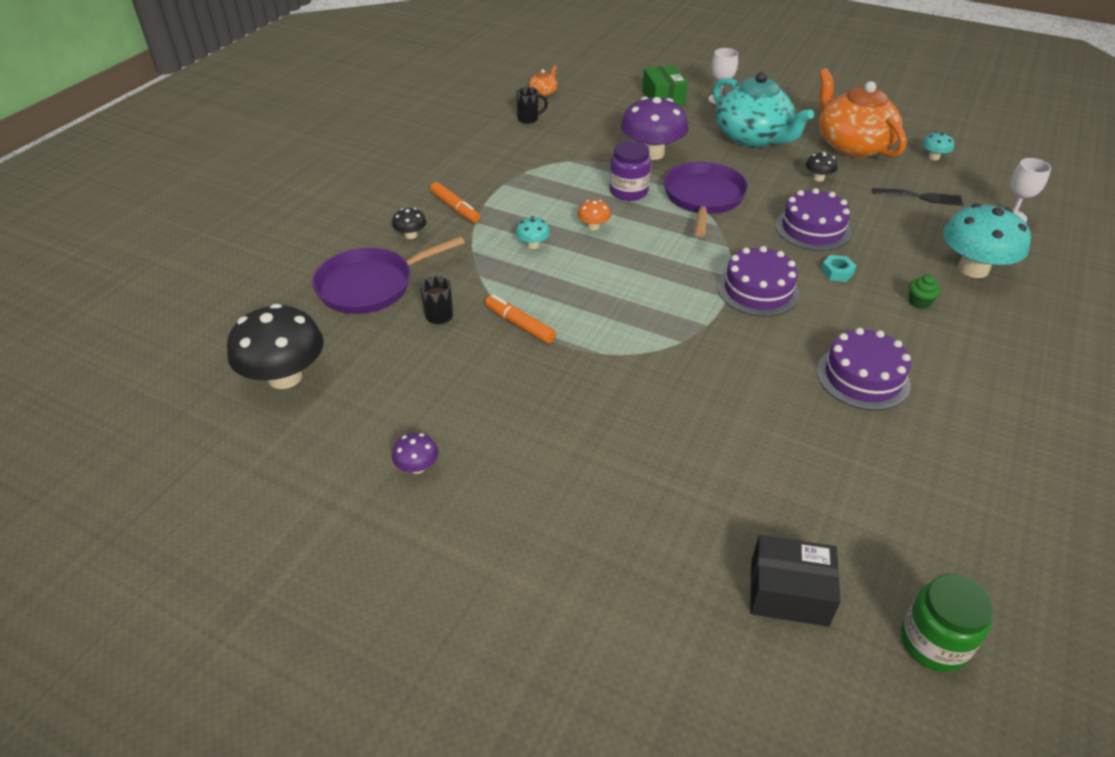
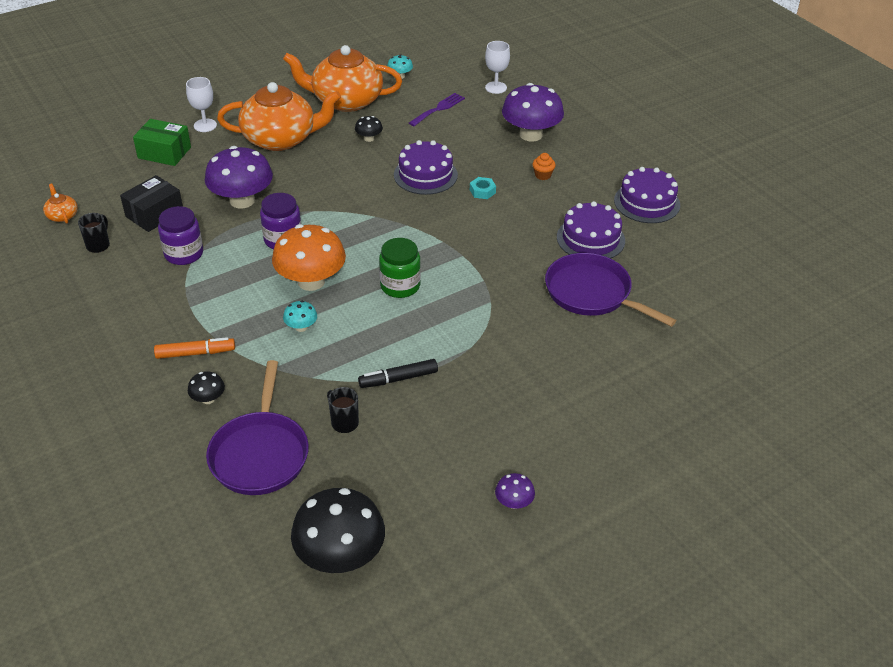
camera: 60 degrees left, 0 degrees up
(520, 325) = (398, 379): orange marker -> black marker
(559, 156) = (184, 254): none -> purple jar
(593, 227) = (311, 281): orange mushroom -> orange mushroom, size x2.22
(703, 198) = (334, 205): purple pan -> purple pan (592, 293)
(752, 137) = (280, 139): turquoise teapot -> orange teapot
(758, 290) = (468, 237): purple cake -> purple cake (646, 202)
(789, 592) = (735, 365): black box -> black box (154, 214)
(919, 302) = (543, 175): green cupcake -> orange cupcake
(921, 197) = (439, 109): black fork -> purple fork
(933, 642) = (797, 327): green jar -> green jar (400, 286)
(973, 269) = (531, 134): turquoise mushroom -> purple mushroom

